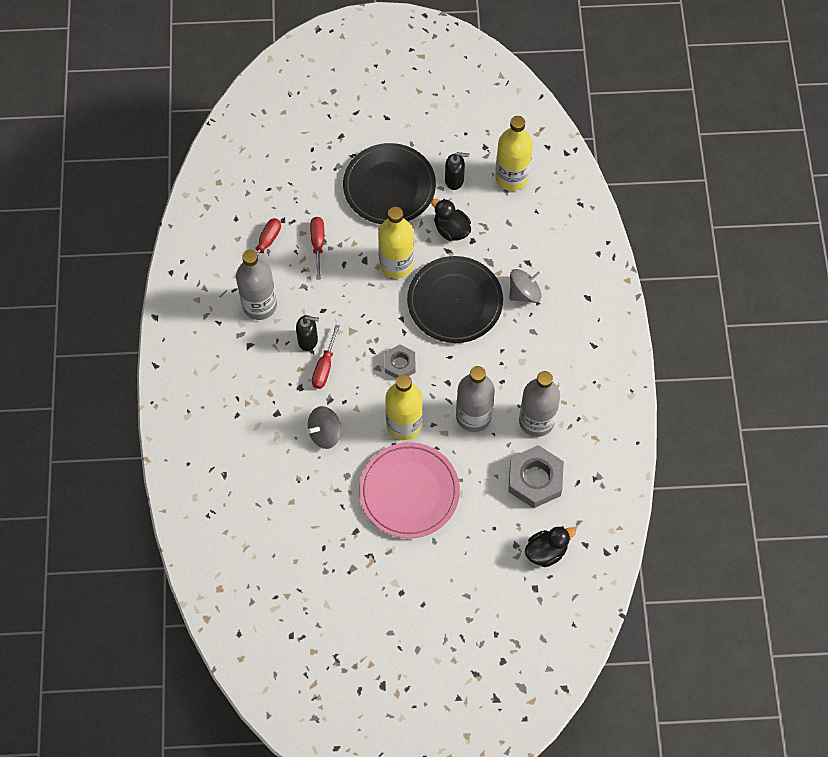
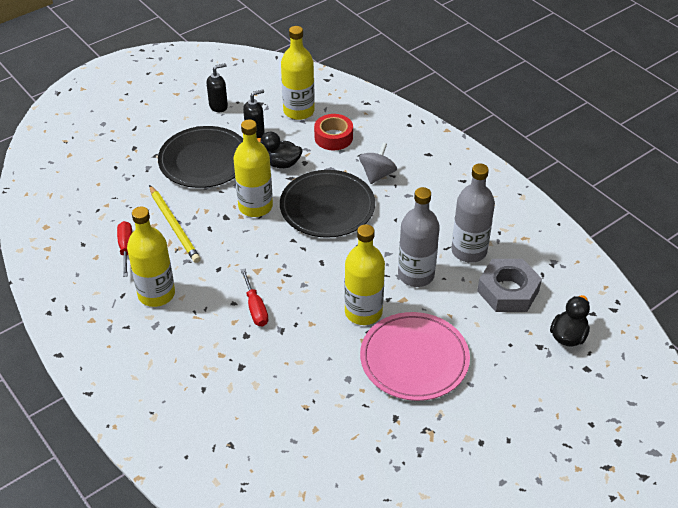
camera: 35 degrees left, 20 degrees down
(259, 305) = (156, 294): grey bottle -> yellow bottle
(308, 340) = (224, 297): black soap dispenser -> black soap dispenser (218, 106)
(318, 244) = (174, 226): red screwdriver -> yellow pencil
(325, 433) = (299, 357): grey spinning top -> none
(400, 364) = (320, 272): grey nut -> none
(519, 227) = (333, 137): none -> red tape

